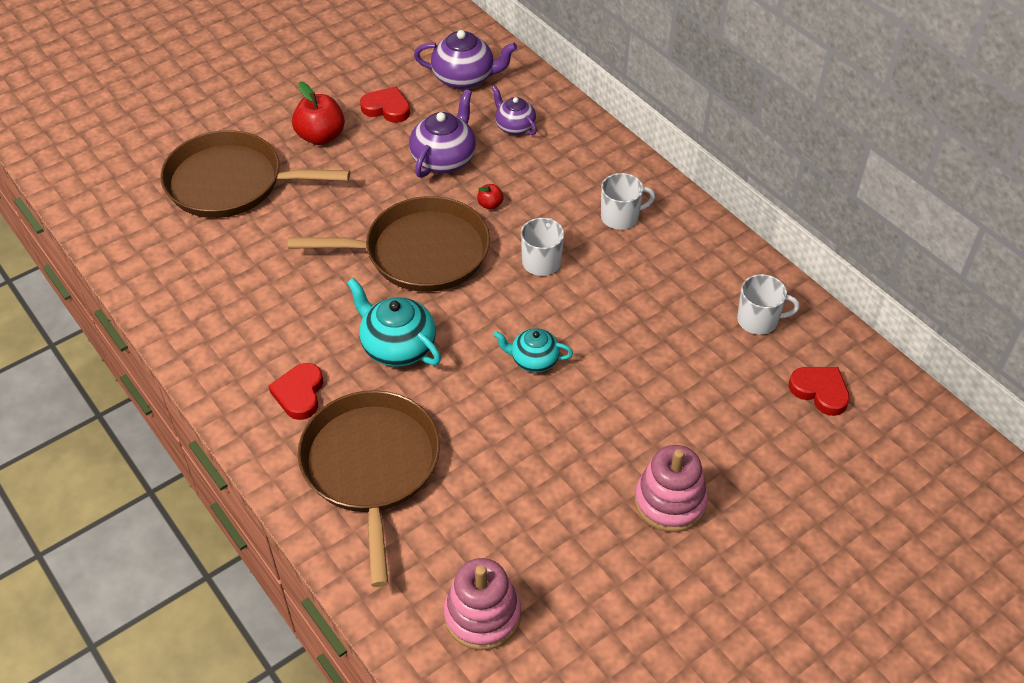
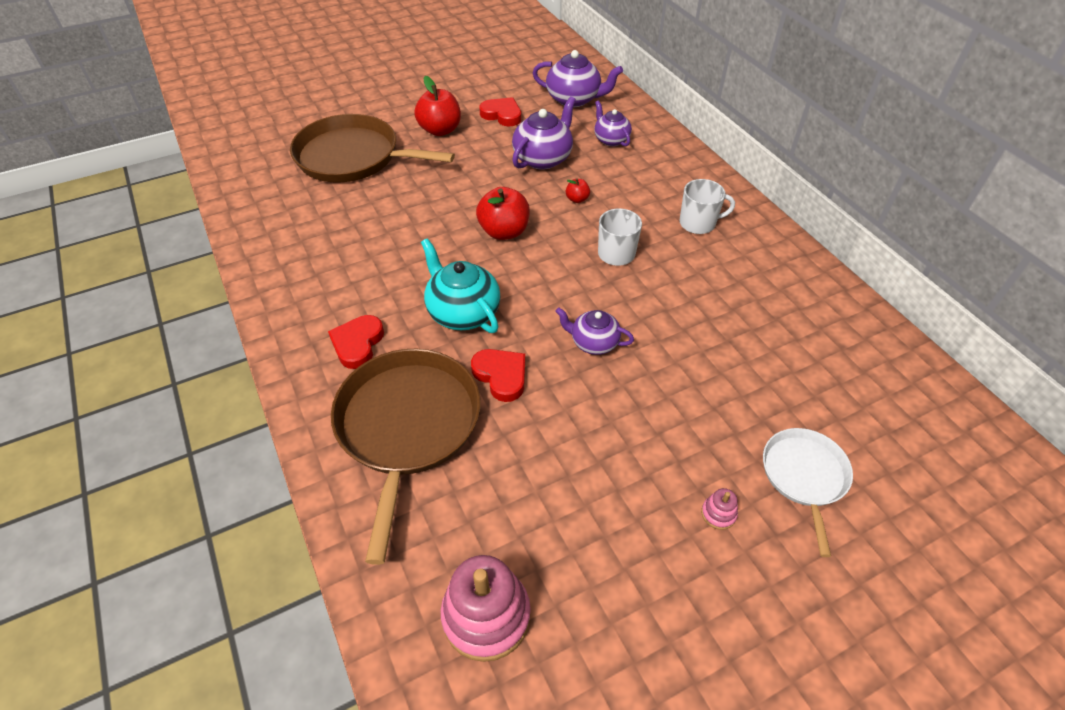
camera: 10 degrees right, 0 degrees up
(420, 252) = (504, 231): brown pan -> red apple
(533, 360) = (593, 343): turquoise teapot -> purple teapot
(670, 502) = (718, 514): pink stacking toy -> pink stacking toy, size x0.43
(742, 458) = (804, 476): none -> white pan
(758, 320) = (829, 334): white mug -> none
(820, 391) = (894, 415): red heart -> red heart (501, 376)

